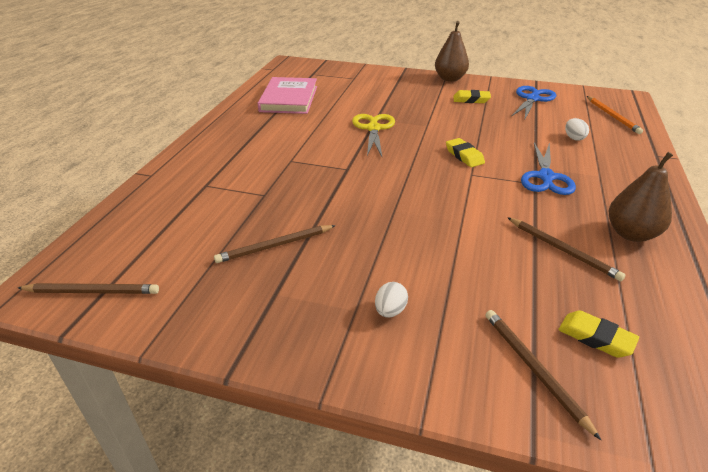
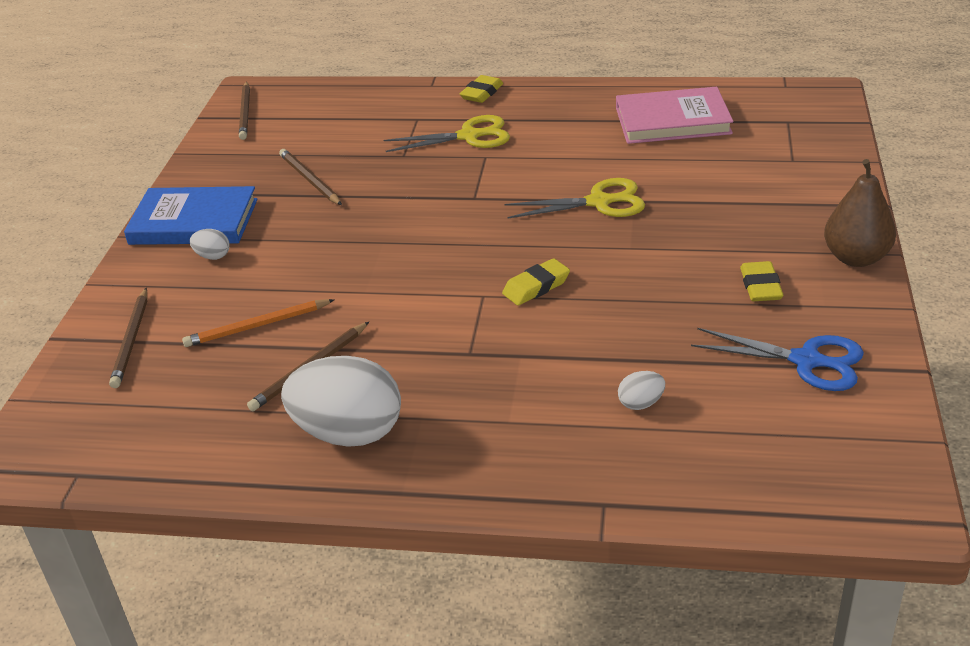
camera: 85 degrees right, 0 degrees up
(255, 164) = (469, 136): none -> yellow scissors
(317, 328) = (194, 222): none -> blue book
(533, 369) = (132, 340): brown pencil -> brown pencil turned 120 degrees clockwise
(546, 177) = (490, 364): blue scissors -> none
(595, 337) = (165, 382): yellow eraser -> yellow eraser (482, 93)
(612, 116) = (769, 467): orange pencil -> orange pencil (257, 326)
(631, 234) = (348, 433): brown pear -> white egg

